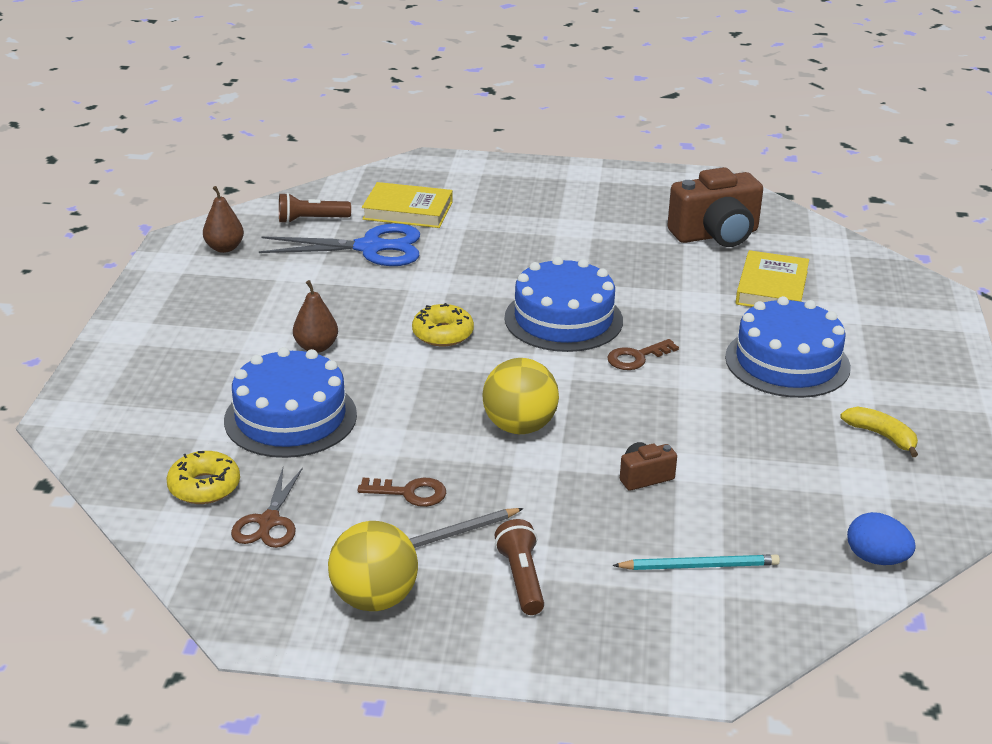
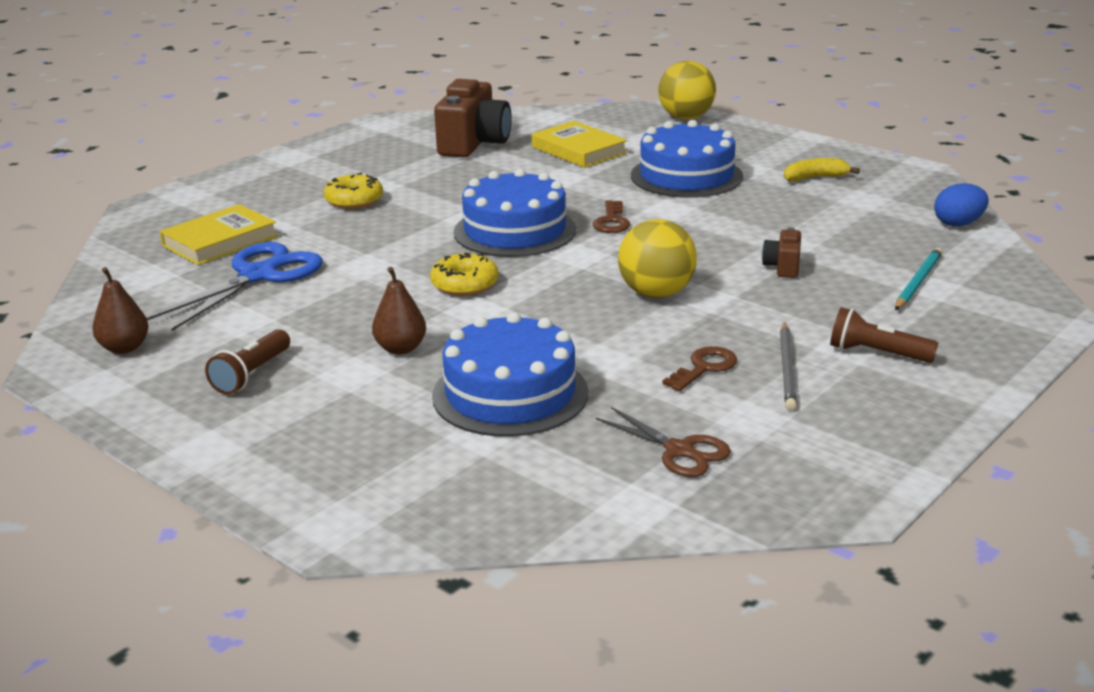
camera: 55 degrees left, 5 degrees down
(204, 486) = (579, 472): yellow donut -> yellow donut (354, 200)
(311, 220) = (151, 289): brown flashlight -> brown flashlight (252, 374)
(374, 599) = (851, 427): yellow ball -> yellow ball (686, 117)

